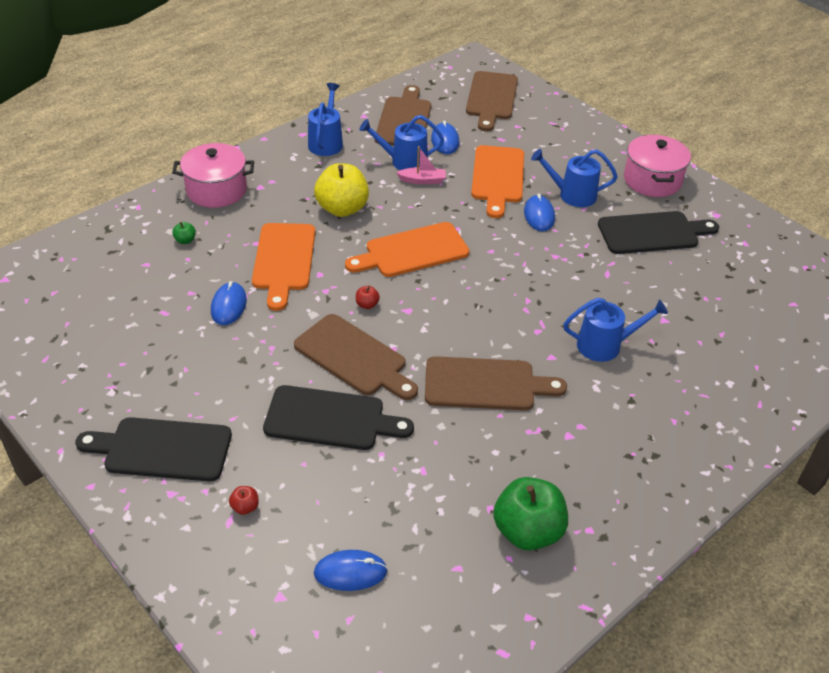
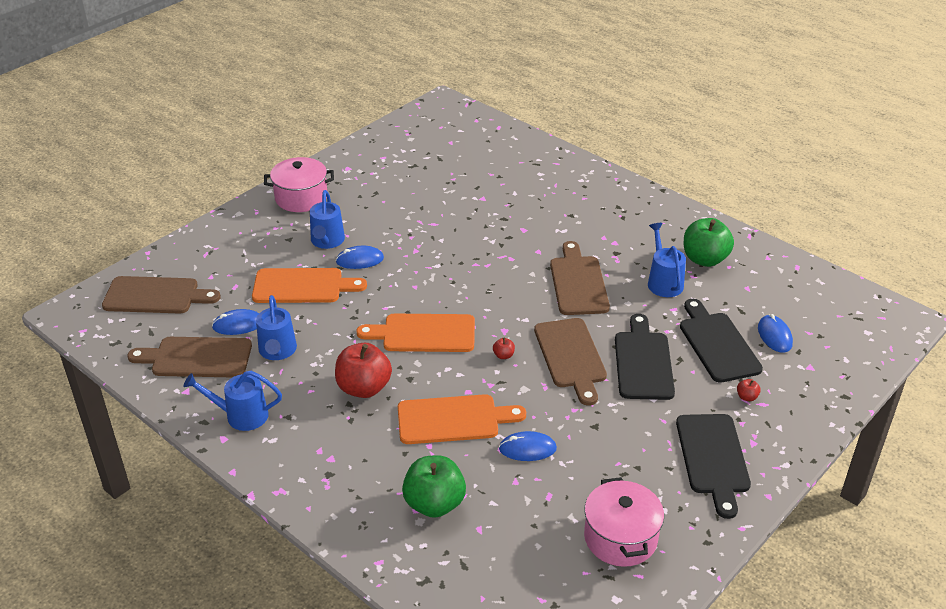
camera: 95 degrees left, 5 degrees down
(185, 240) = (434, 503): green apple -> green apple, size x2.47
(217, 190) = (340, 495): pink pot -> pink pot (620, 537)
(342, 208) = (364, 388): yellow apple -> red apple
(354, 357) = (571, 356): brown cutting board -> brown cutting board turned 135 degrees clockwise
(412, 251) = (424, 334): orange cutting board -> orange cutting board turned 120 degrees clockwise
(422, 180) = (310, 335): pink boat -> none
(605, 345) = (518, 226): blue watering can -> blue watering can (663, 282)
(652, 233) = (376, 200): black cutting board -> black cutting board (717, 344)

